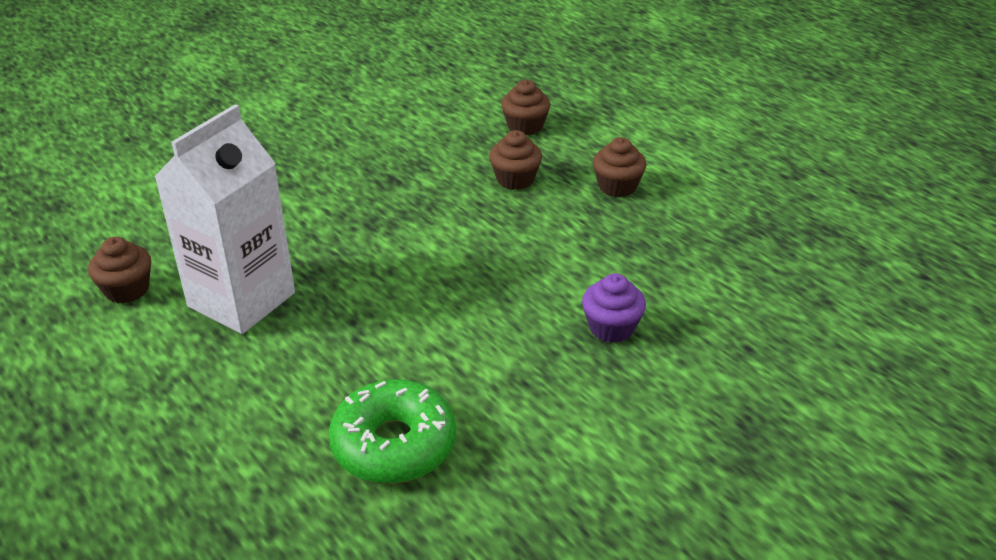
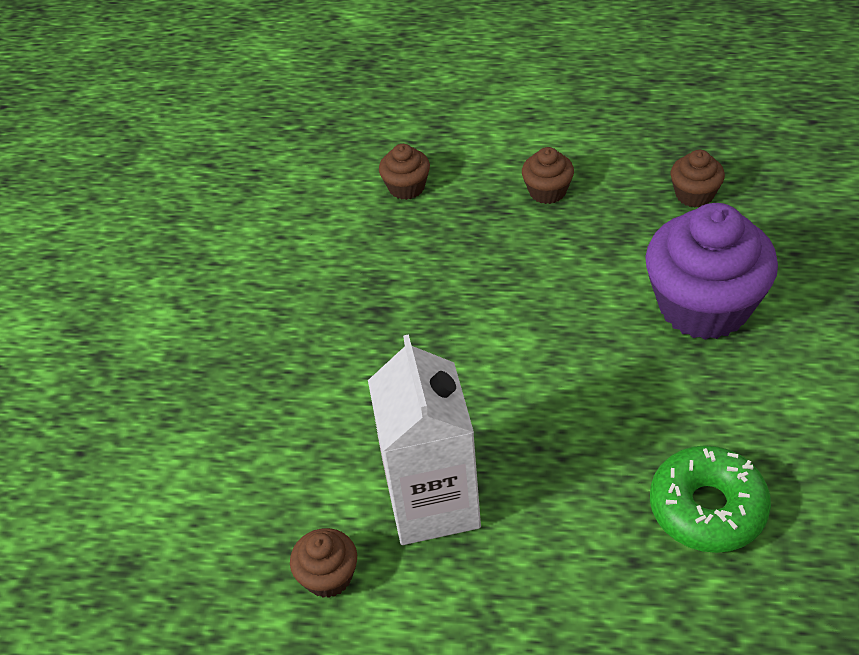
camera: 40 degrees left, 10 degrees up
(515, 179) = (469, 239): brown cupcake -> brown cupcake (694, 194)
(611, 328) = (703, 306): purple cupcake -> purple cupcake, size x2.17

